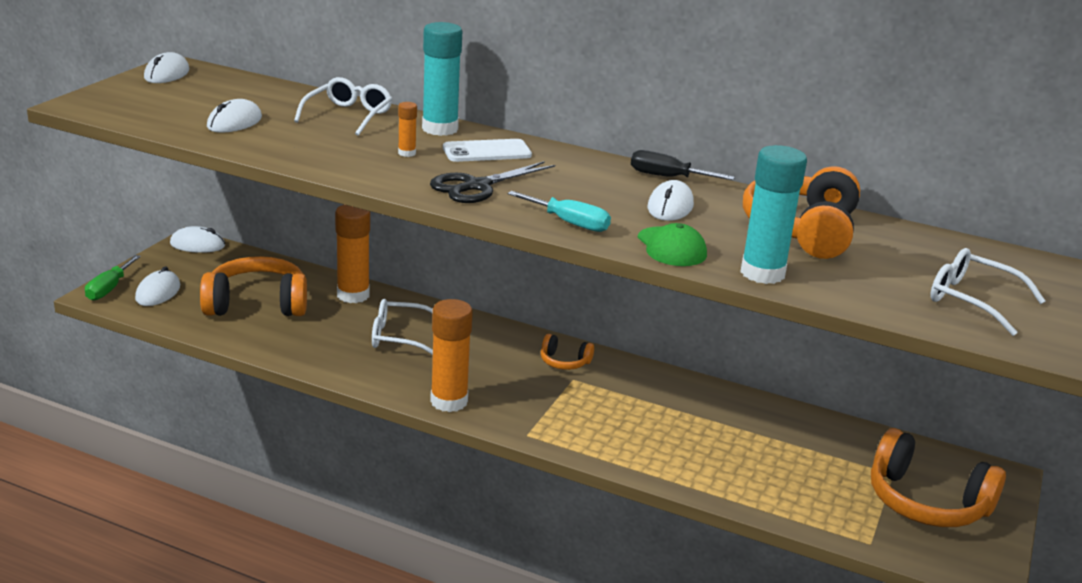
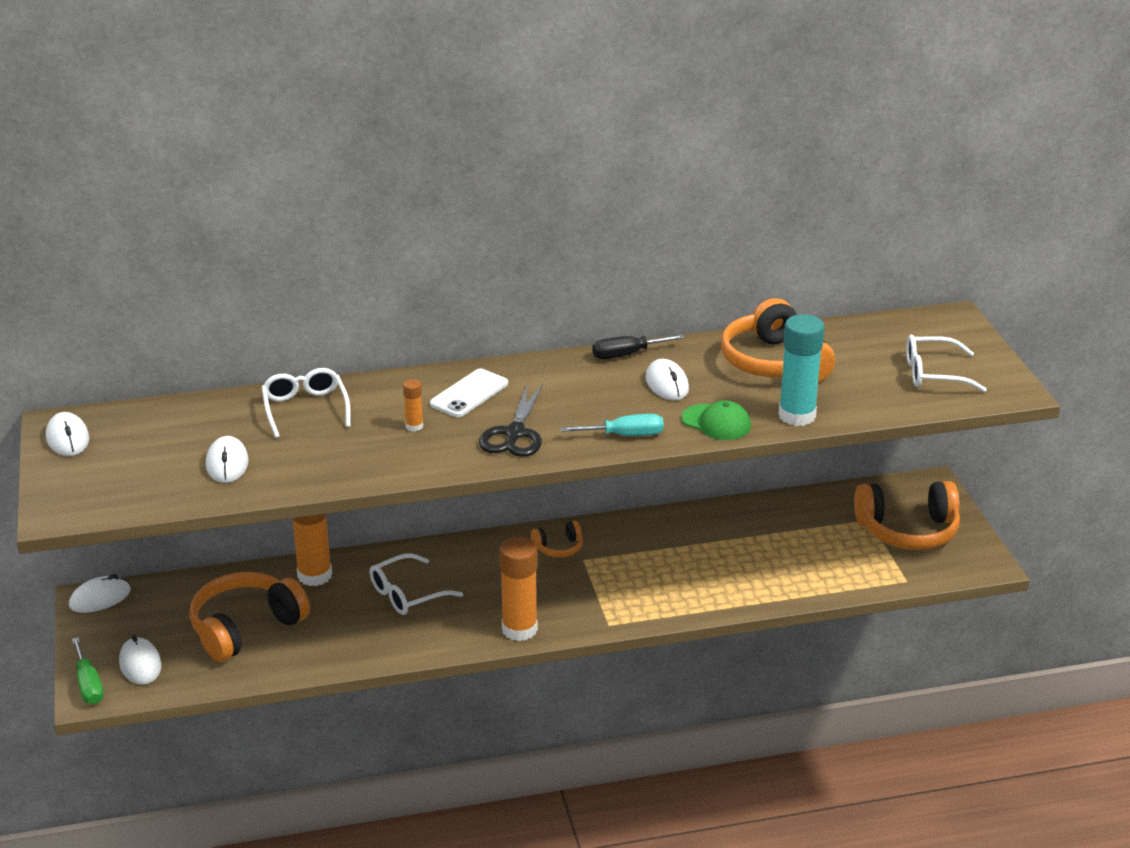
camera: 35 degrees left, 5 degrees up
(440, 129) = (398, 387): turquoise glue stick -> none

